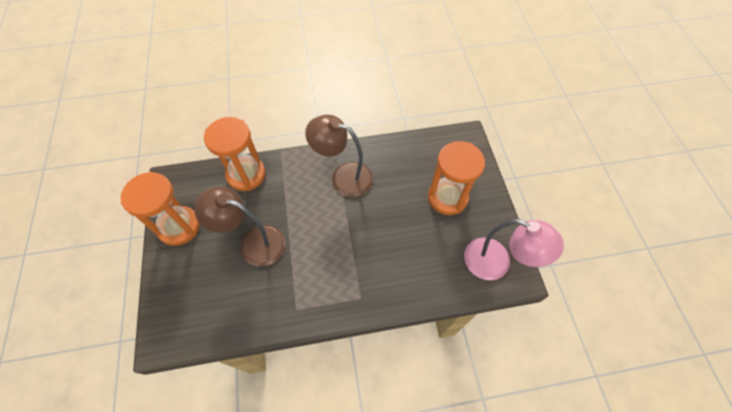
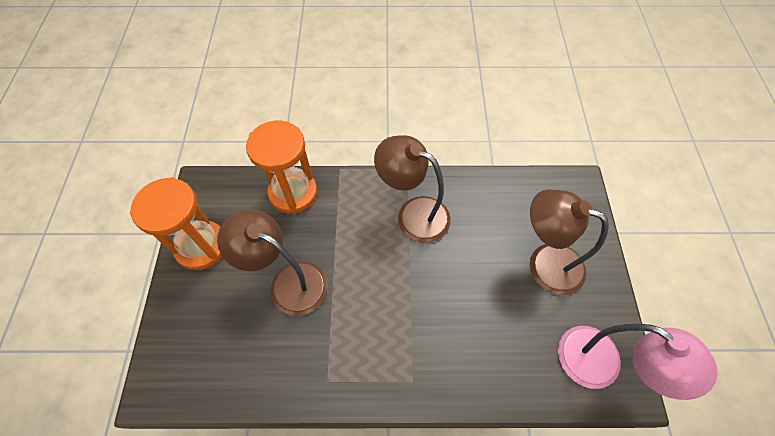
camera: 10 degrees right, 0 degrees up
(447, 197) = (544, 263): orange hourglass -> brown lamp

